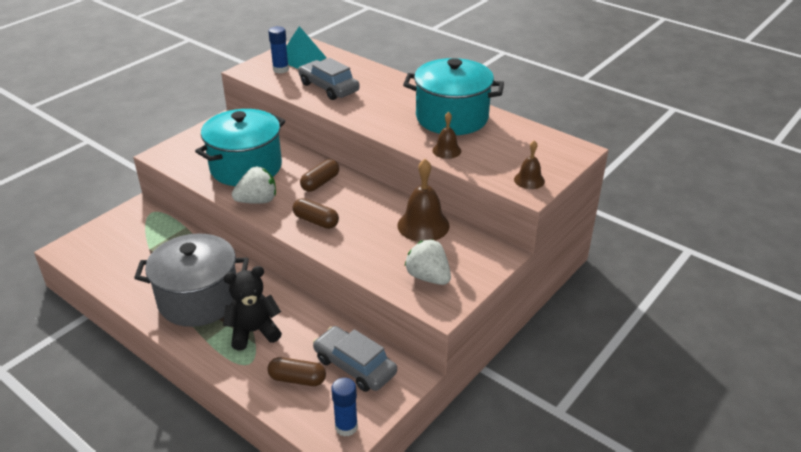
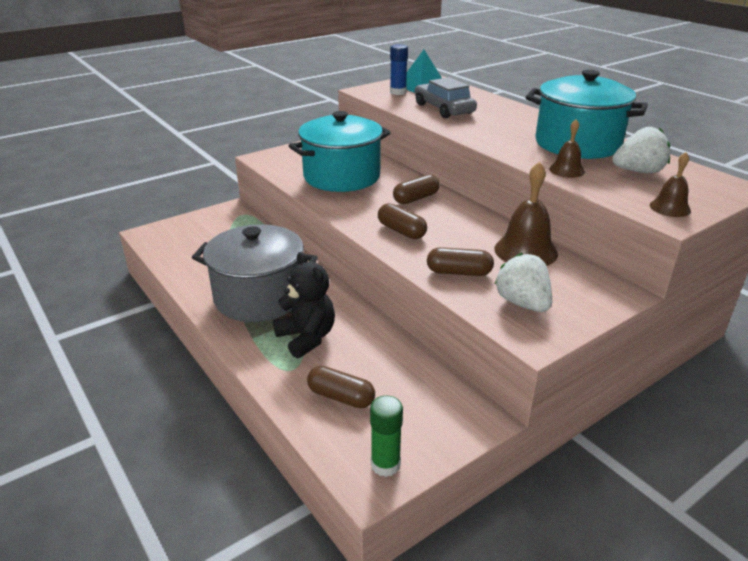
camera: 15 degrees right, 5 degrees down
(253, 331) = (307, 338): black teddy bear -> black teddy bear turned 60 degrees clockwise
(257, 201) = (344, 205): white strawberry -> white strawberry (638, 171)
(346, 427) = (385, 464): blue glue stick -> green glue stick
(355, 366) = (413, 395): grey car -> none
(373, 256) = (459, 272): none -> brown capsule

